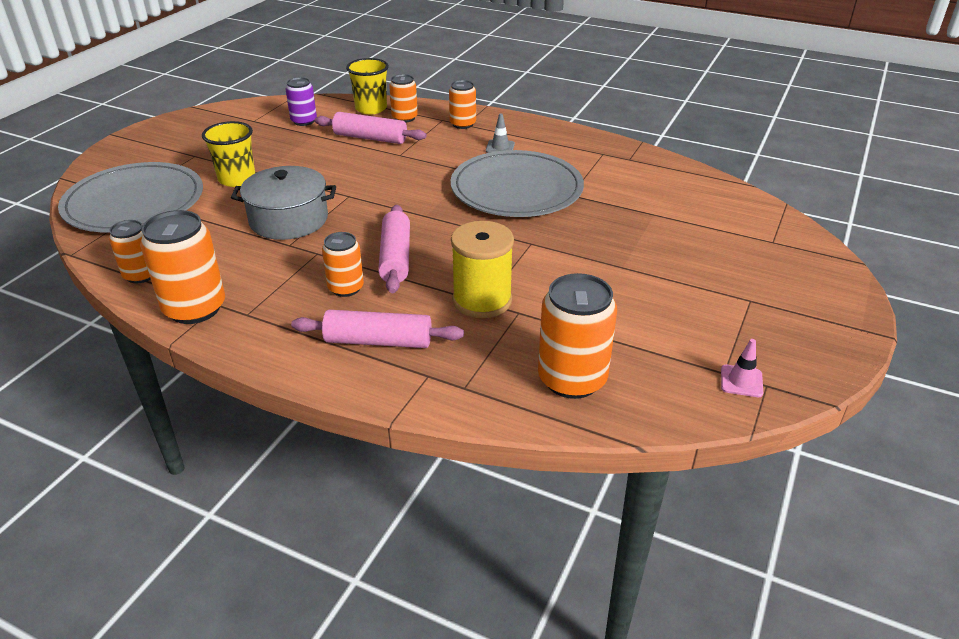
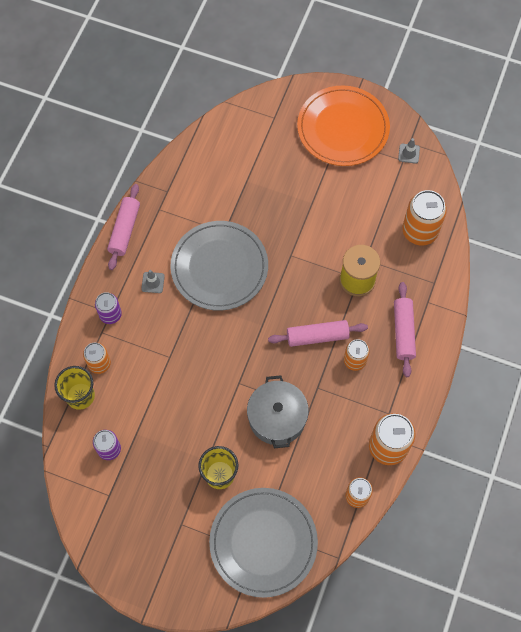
camera: 95 degrees left, 30 degrees up
(370, 138) = (141, 385): pink rolling pin -> pink rolling pin (125, 230)
(462, 124) = (110, 314): orange can -> purple can
(741, 381) = (409, 153): pink traffic cone -> grey traffic cone
(774, 306) = (343, 128): none -> orange plate

